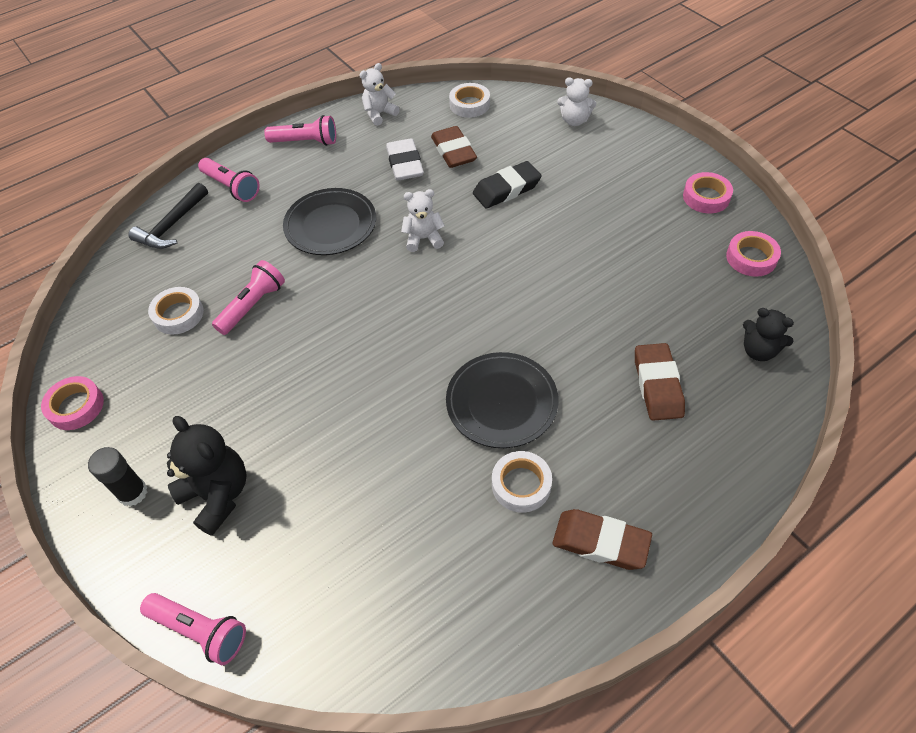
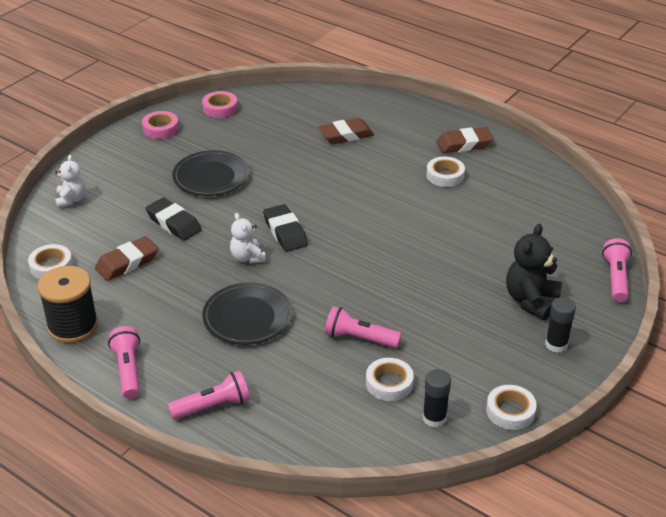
camera: 110 degrees left, 15 degrees down
(76, 406) = (510, 411): pink tape -> white tape
(112, 338) = (434, 418): none -> black glue stick
(172, 225) = (281, 433): black hammer -> none
(231, 187) = (213, 406): pink flashlight -> pink flashlight turned 45 degrees clockwise
(379, 114) = (73, 326): white teddy bear -> black spool
(405, 164) = (151, 290): white eraser -> none
(456, 278) = (285, 232): none -> black eraser
(501, 402) = (390, 192): black plate -> black plate (211, 177)
(600, 542) = (464, 144): brown eraser -> brown eraser turned 75 degrees clockwise
(758, 351) = (302, 102): black teddy bear -> none

